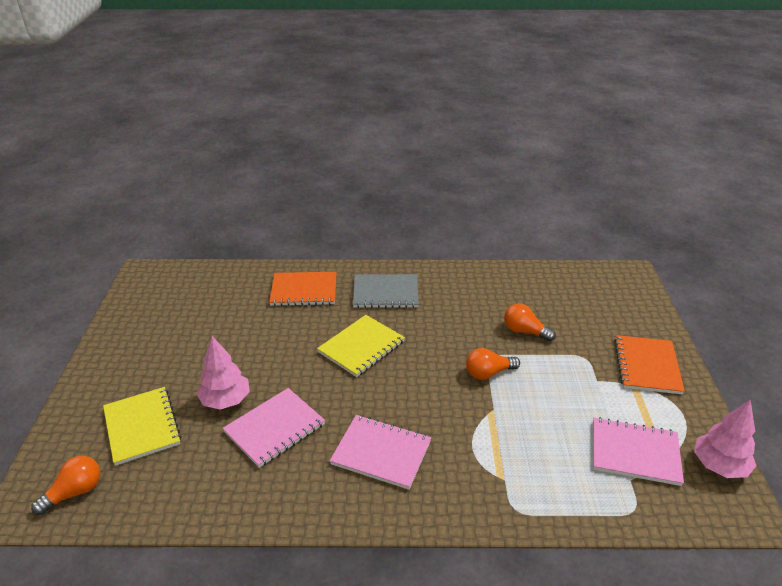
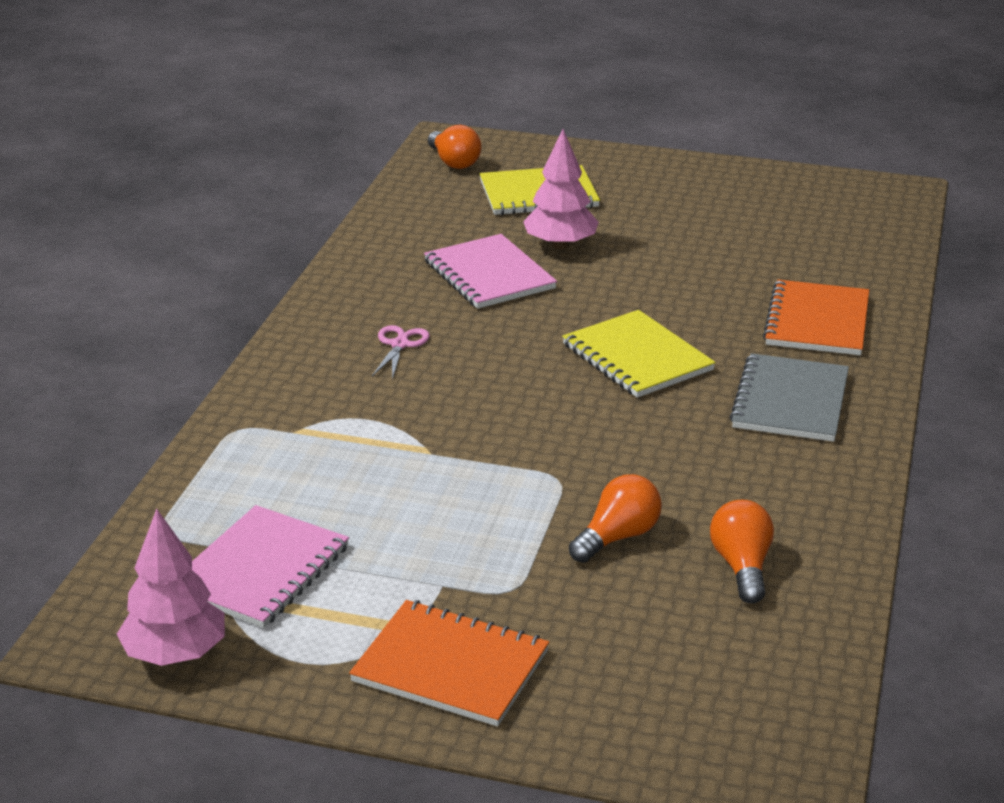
camera: 105 degrees right, 5 degrees down
(381, 453) = (399, 345): pink notebook -> pink scissors
(488, 373) = (518, 468): orange light bulb -> orange light bulb (742, 567)

